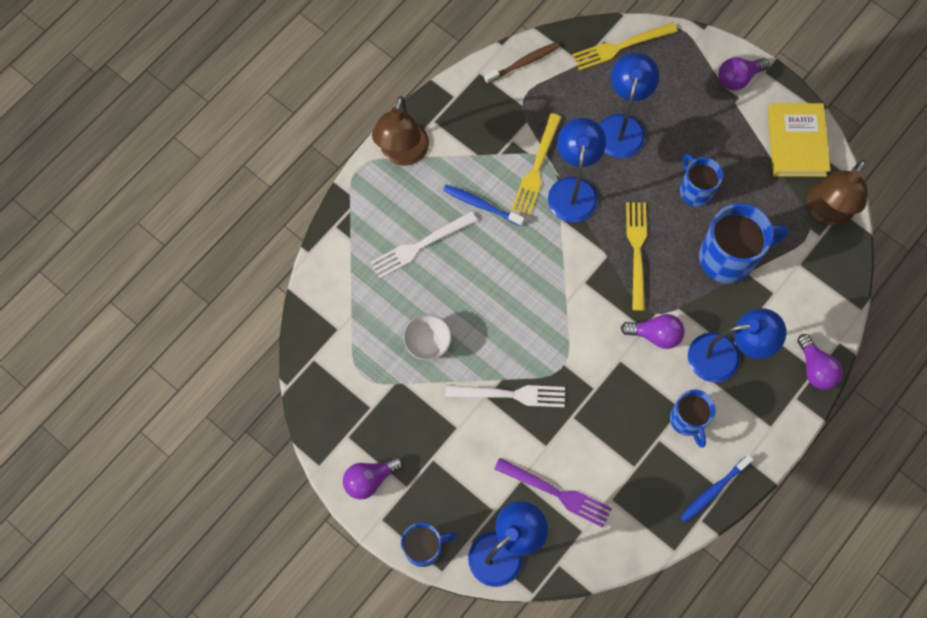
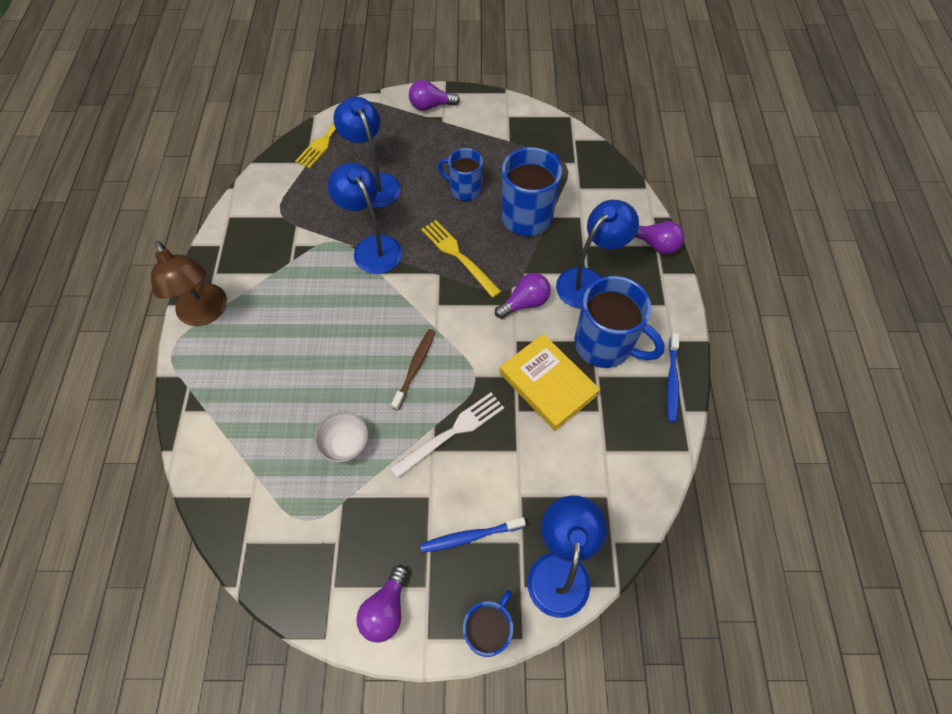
camera: 40 degrees left, 10 degrees down
(420, 246) = (276, 372): white fork -> none
(481, 205) = (306, 306): blue toothbrush -> blue toothbrush (470, 536)
(523, 63) = (260, 189): brown toothbrush -> brown toothbrush (415, 367)
(536, 168) = (330, 251): yellow fork -> none
(557, 493) = (559, 482): purple fork -> none
(687, 420) = (605, 345): blue mug -> blue mug, size x1.62
(738, 78) = (430, 106): purple light bulb -> purple light bulb turned 60 degrees clockwise
(796, 142) = (505, 119): yellow book -> yellow book (548, 384)
(826, 212) = (565, 146): brown lamp -> none

